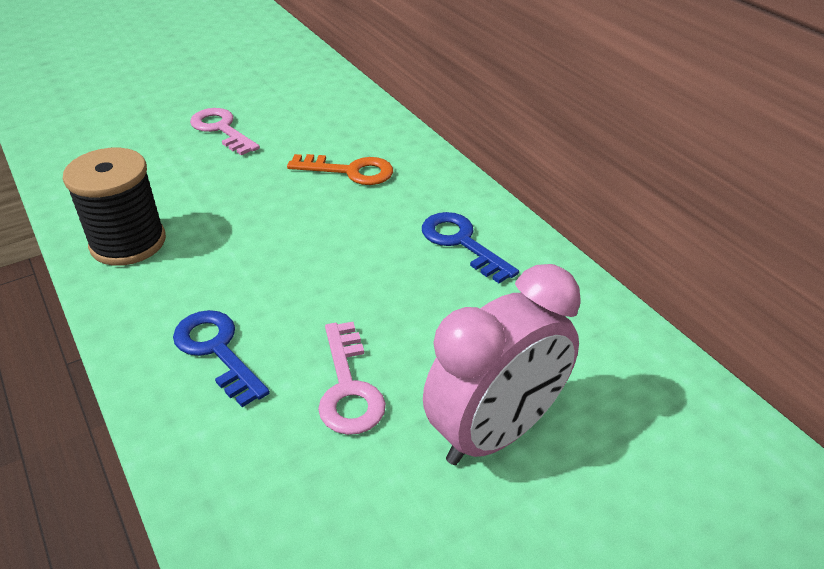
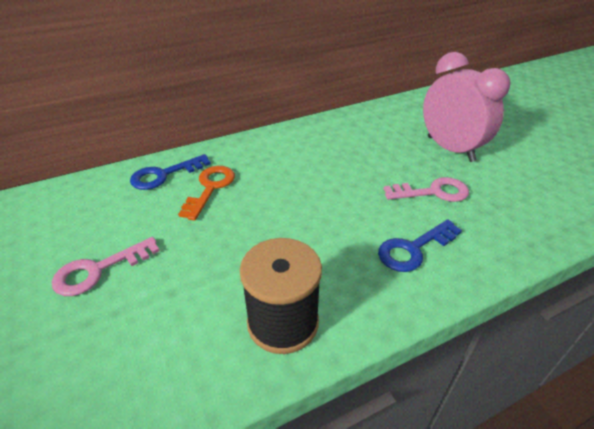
camera: 85 degrees left, 0 degrees up
(461, 243) = (306, 147): blue key -> blue key (164, 175)

